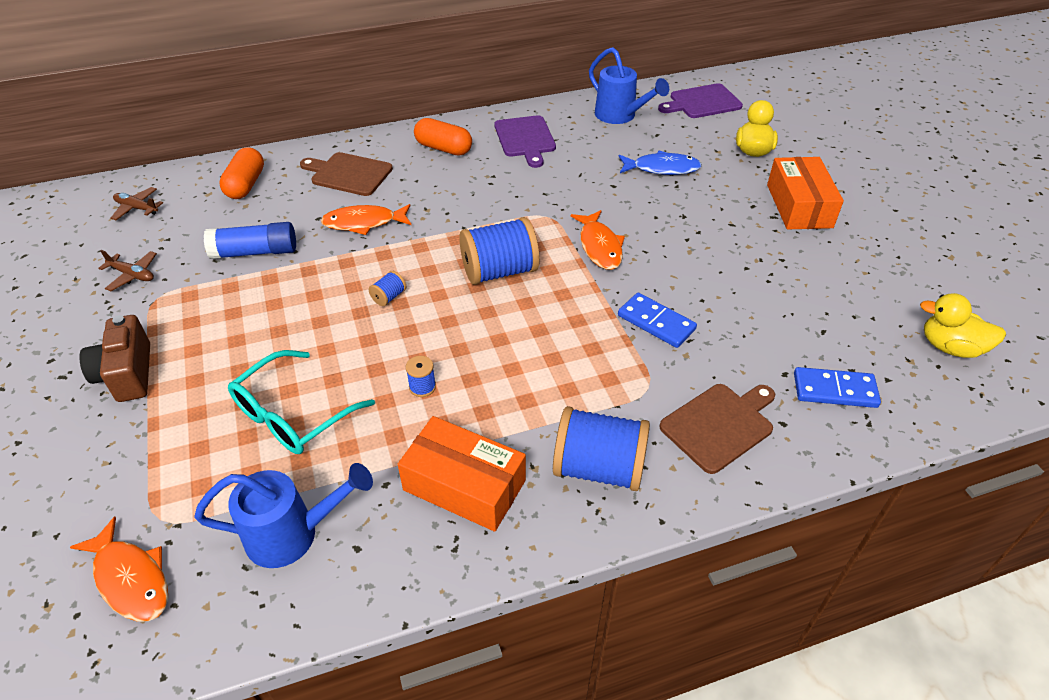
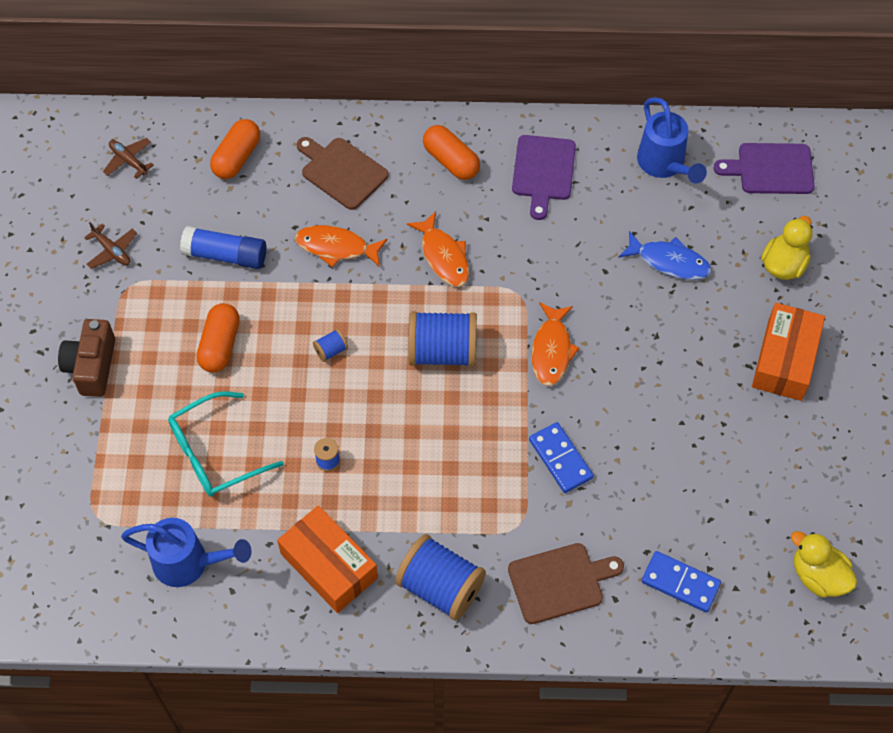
camera: 20 degrees right, 15 degrees up
(131, 578) = (69, 559): orange fish -> orange fish (443, 256)
(270, 321) = (220, 345): none -> orange capsule

